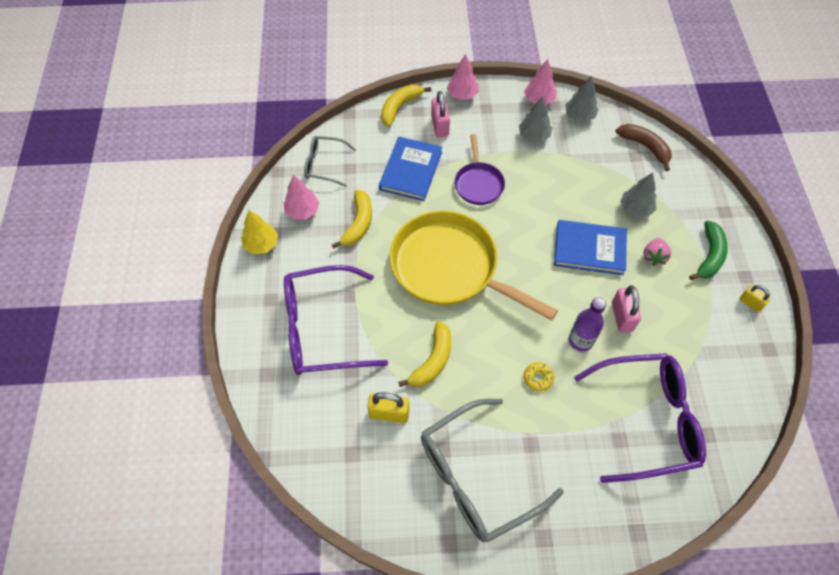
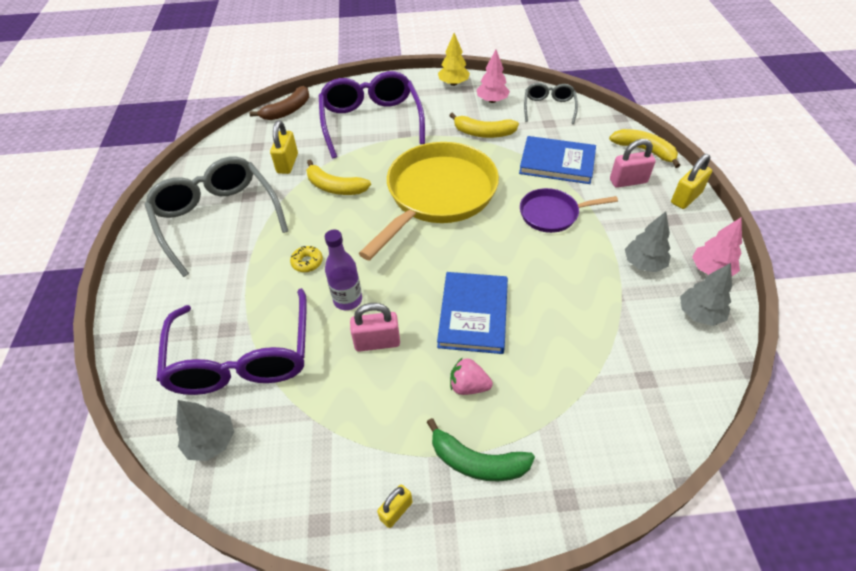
camera: 90 degrees right, 10 degrees down
(462, 95) = (686, 198): pink tree -> yellow padlock
(635, 209) = (546, 370): grey tree -> grey tree (211, 441)
(645, 147) = (668, 394): brown banana -> brown banana (287, 110)

